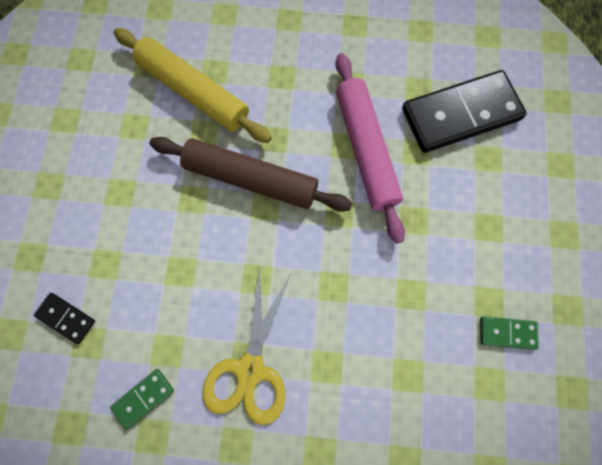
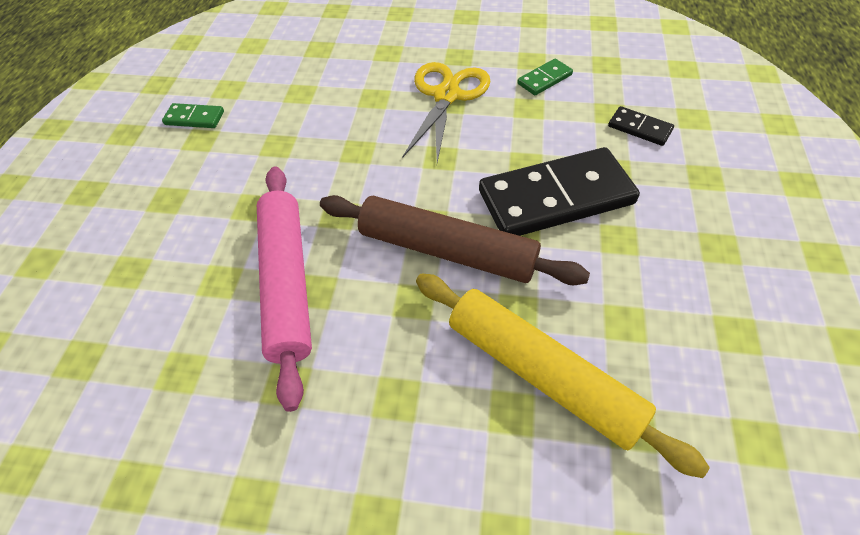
camera: 175 degrees left, 20 degrees down
(461, 114) = (134, 330): black domino -> black domino (556, 198)

